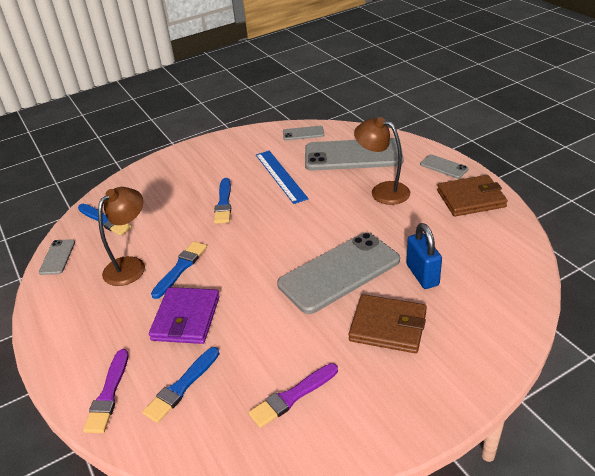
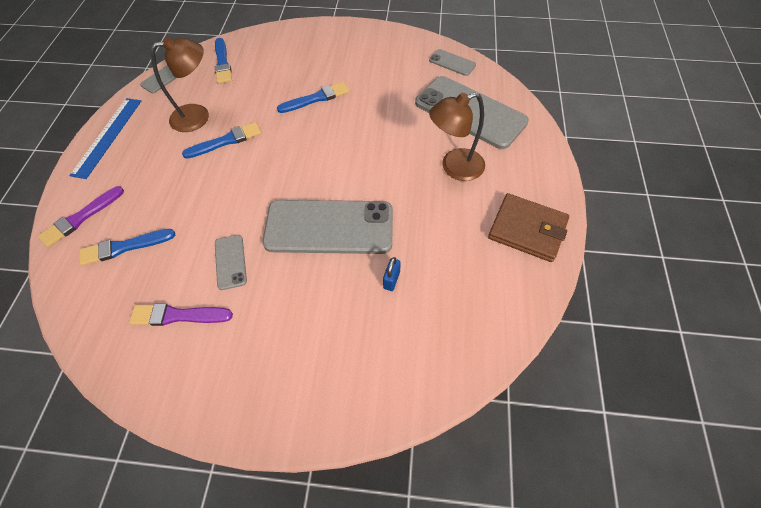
camera: 35 degrees right, 20 degrees up
(186, 318) = (184, 189): purple wallet -> none
(224, 203) = (316, 98): blue brush -> blue brush turned 150 degrees counterclockwise
(281, 176) = (386, 97): blue ruler -> blue ruler (108, 136)
(382, 191) = (454, 167): brown lamp -> brown lamp turned 90 degrees counterclockwise
(388, 326) = (309, 309): brown wallet -> none
(422, 275) = (391, 280): blue padlock -> blue padlock, size x0.54
(443, 167) = (541, 176): grey phone -> grey phone (230, 262)

